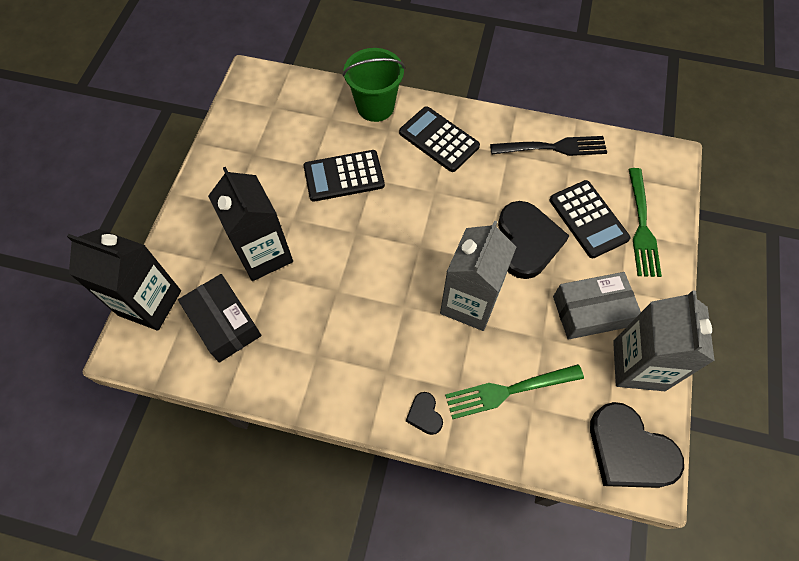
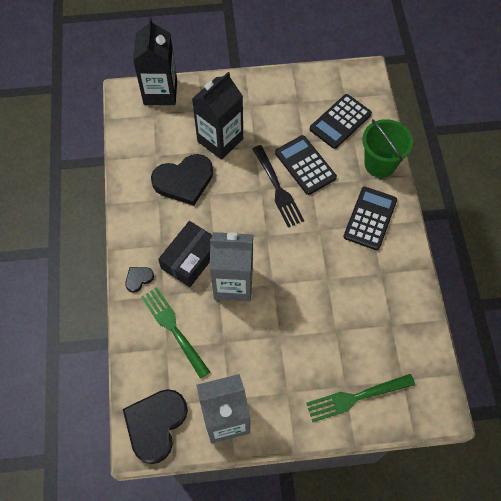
camera: 70 degrees right, 0 degrees up
(224, 323) = (161, 138): black box -> black box (190, 258)
(527, 241) = (302, 310): black heart -> black heart (184, 181)
(552, 148) = (404, 306): black fork -> black fork (277, 188)
(588, 219) = (344, 352): black calculator -> black calculator (340, 122)
(591, 311) = (259, 373): grey box -> none

